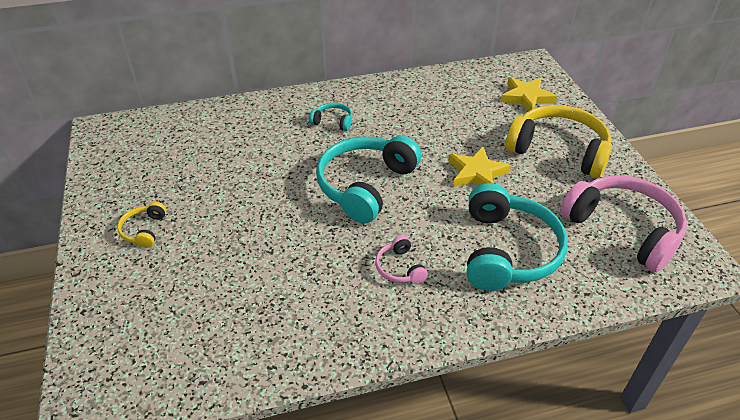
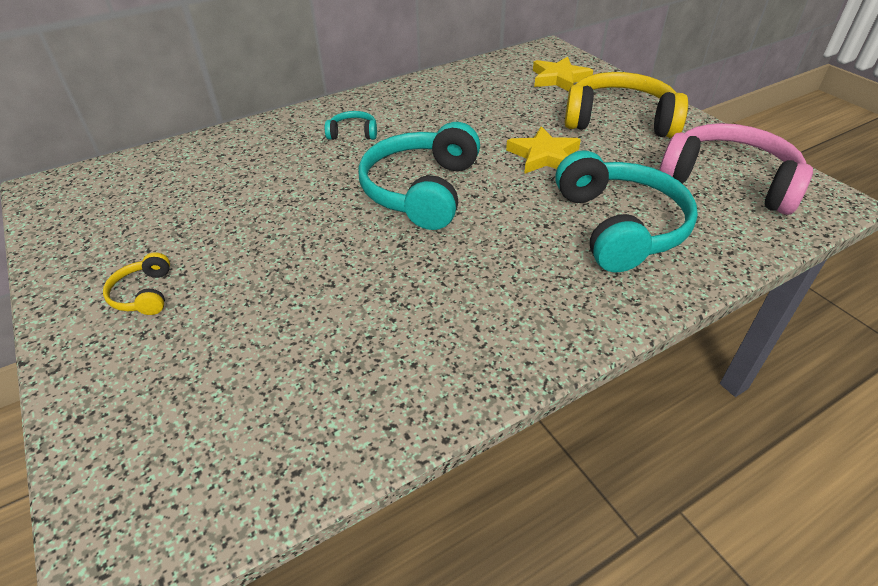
camera: 15 degrees left, 0 degrees up
(399, 268) = (504, 269): pink headphones -> none

